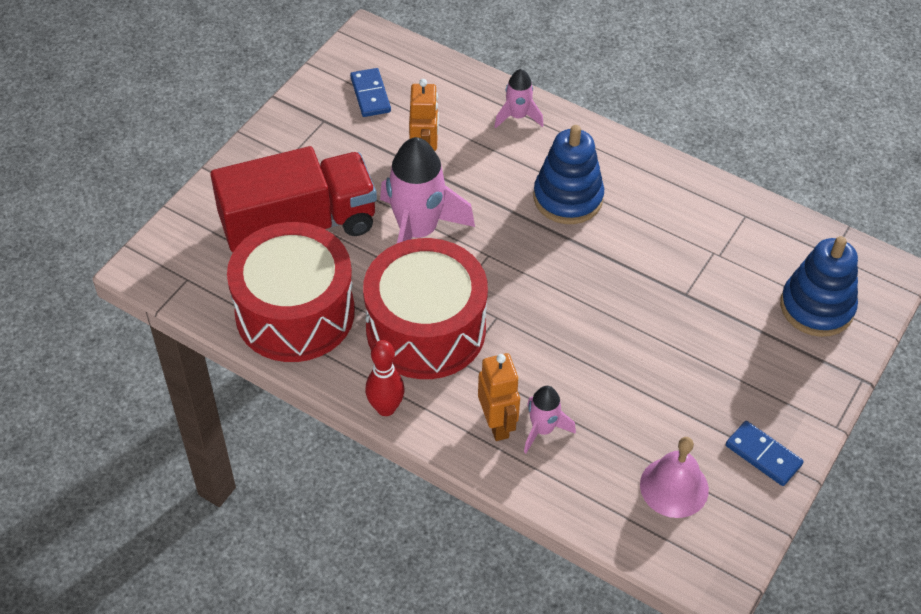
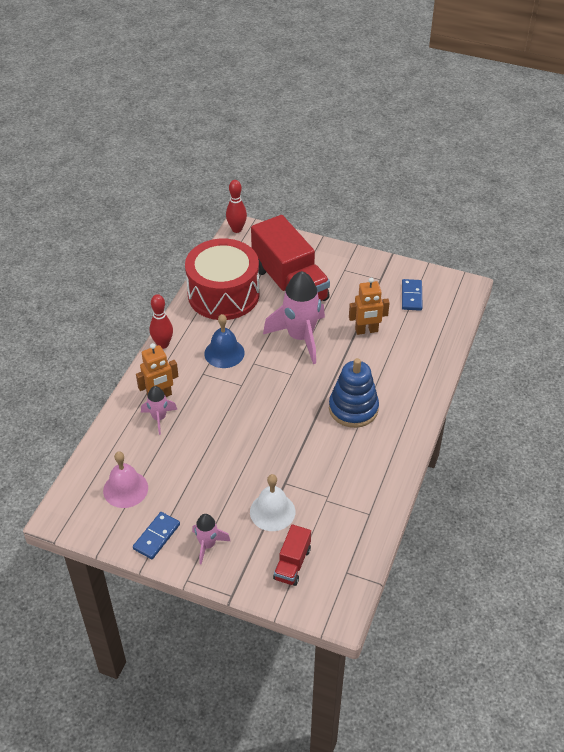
camera: 80 degrees right, 5 degrees down
(143, 273) = (237, 229): none -> red bowling pin
(370, 95) = (411, 296): blue domino -> blue domino turned 60 degrees counterclockwise
(426, 329) = (224, 353): red drum -> blue bell
(517, 116) = (420, 372): pink rocket -> pink rocket (208, 545)
(732, 315) = (272, 511): none -> white bell
(816, 307) = (292, 564): blue stacking toy -> red truck

